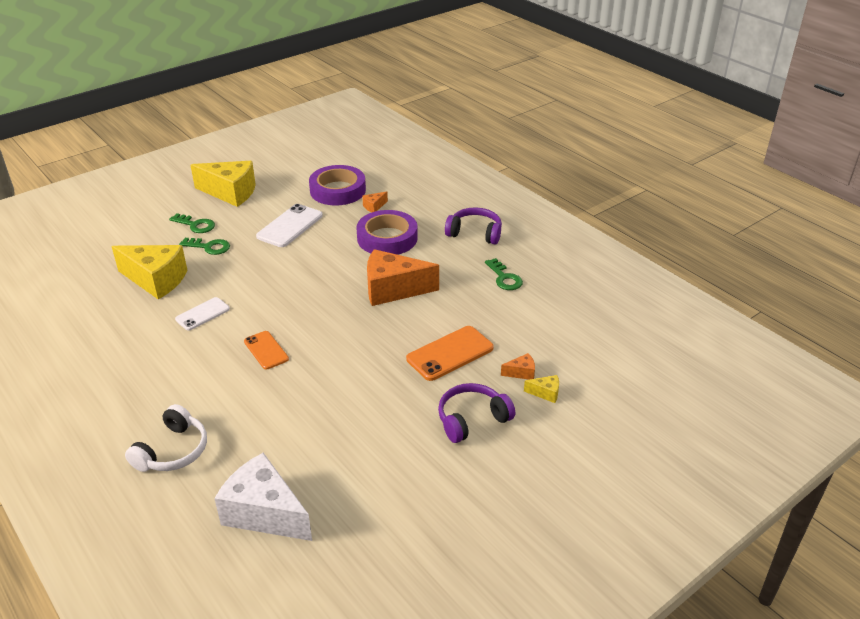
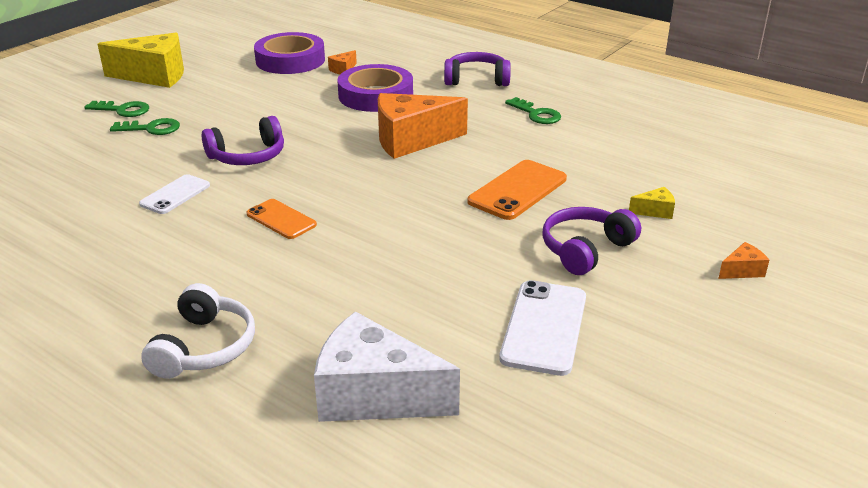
camera: 15 degrees left, 5 degrees down
(156, 280) = (93, 169): yellow cheese -> none
(267, 285) = (248, 156): none -> purple headphones
(290, 226) = (248, 98): white phone -> white phone (544, 327)
(521, 373) = (613, 196): orange cheese -> orange cheese (742, 271)

